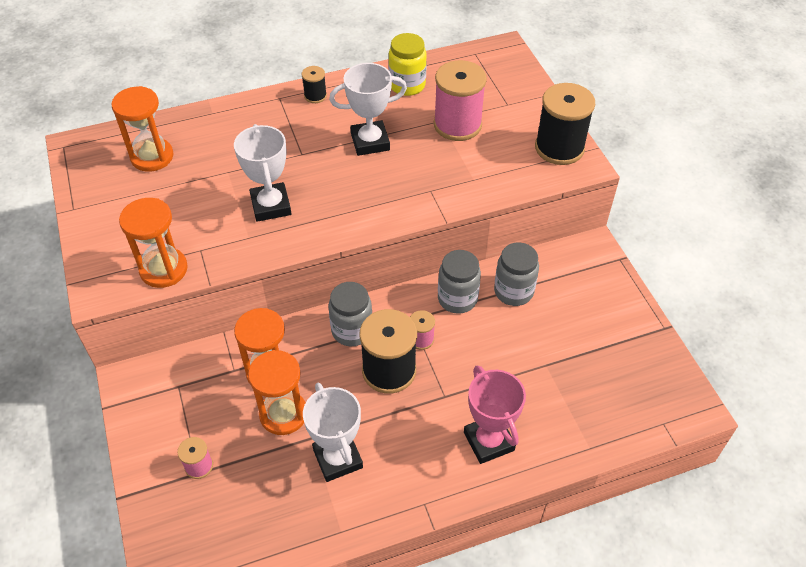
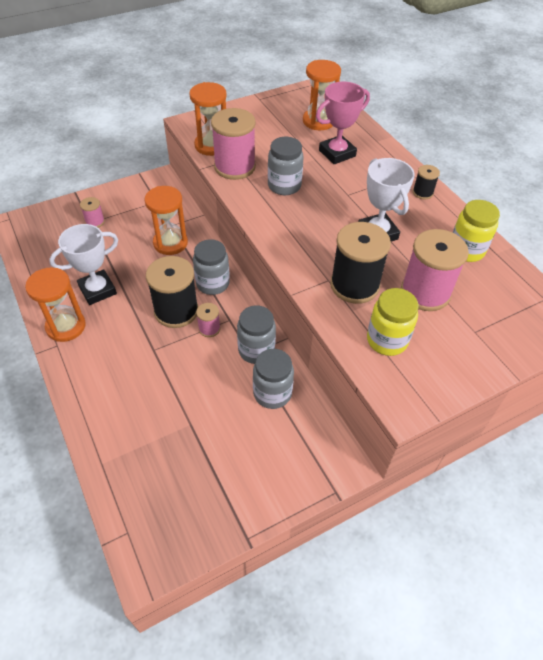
camera: 80 degrees right, 0 degrees up
(218, 249) = (234, 167): none -> pink spool
(271, 206) = (284, 186): white trophy -> grey jar
(283, 414) = (135, 256): orange hourglass -> orange hourglass (66, 326)
(489, 441) = (110, 384): pink trophy -> pink trophy (337, 153)
(512, 162) = (387, 340): none -> yellow jar
(559, 148) = (423, 381): black spool -> black spool (354, 285)

